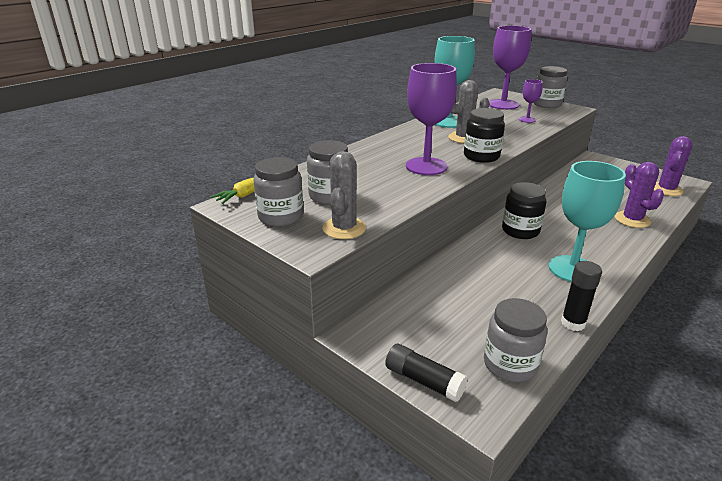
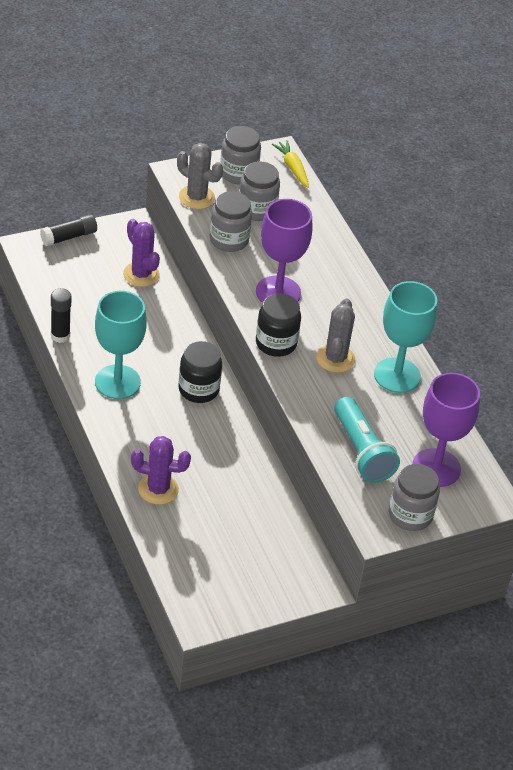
camera: 110 degrees right, 15 degrees up
(510, 364) = (51, 280): grey jar -> grey jar (229, 240)
(527, 120) = (361, 452): purple goblet -> turquoise flashlight
(666, 189) = (195, 580): purple cactus -> purple cactus (141, 274)

